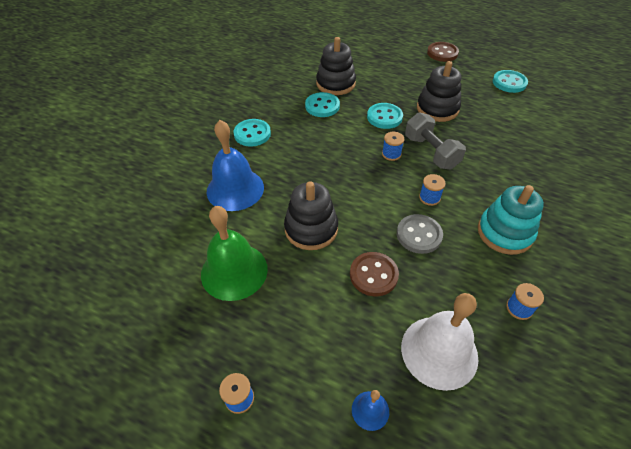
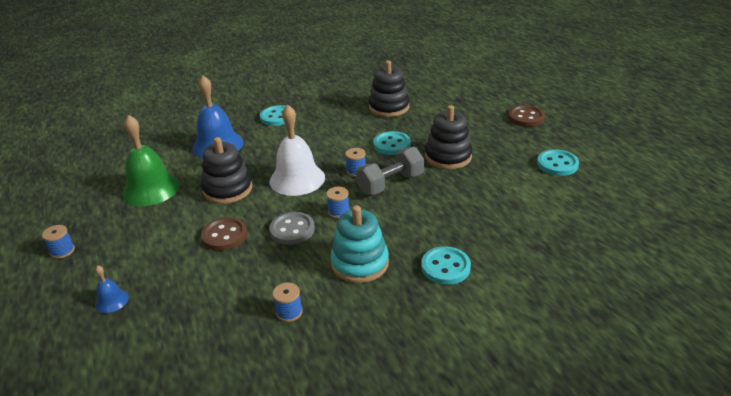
camera: 40 degrees right, 15 degrees down
(322, 106) = (354, 118): turquoise button -> turquoise button (445, 267)
(431, 152) = (390, 183): grey dumbbell -> grey dumbbell turned 45 degrees clockwise
(439, 351) = (196, 300): white bell -> white bell (297, 179)

